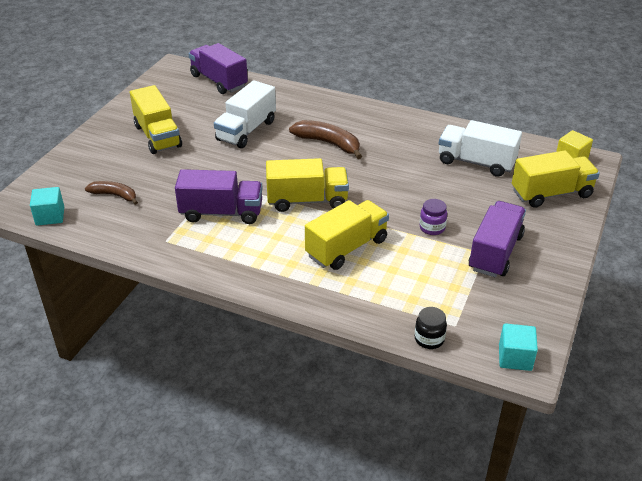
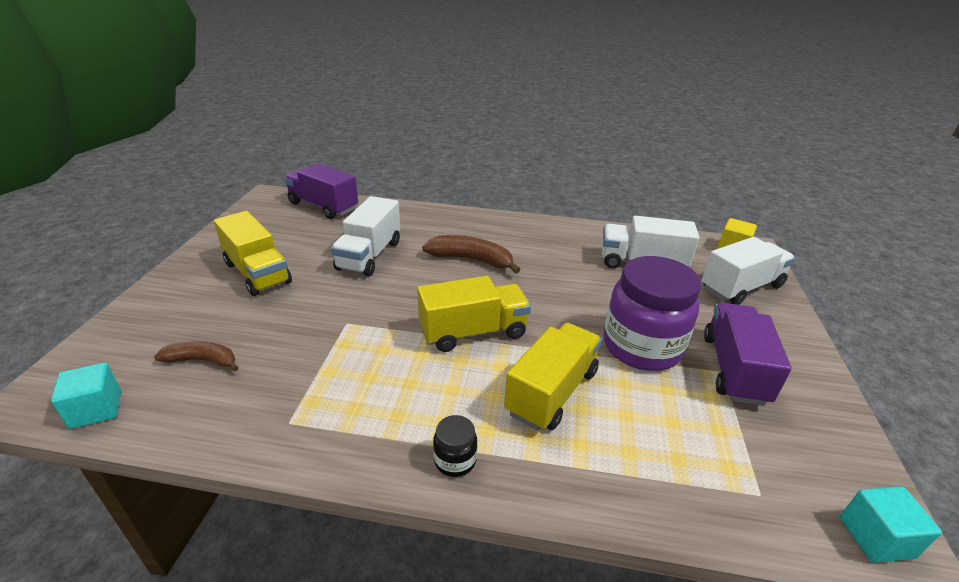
camera: 15 degrees left, 5 degrees down
(221, 213) = (364, 365): purple truck -> none
(429, 339) = (741, 529): black jar -> black jar (455, 460)
(432, 228) = (641, 347): purple jar -> purple jar, size x2.37
(551, 193) = (741, 287): yellow truck -> white truck

